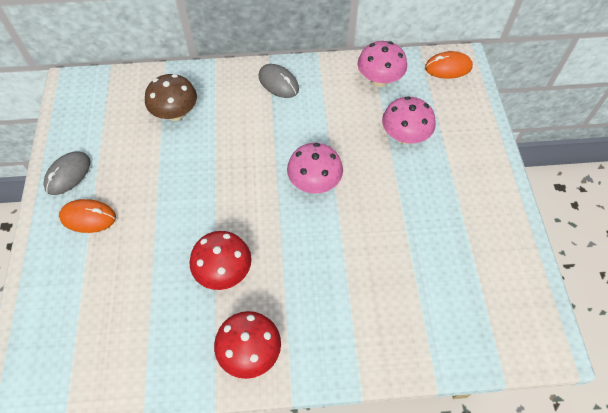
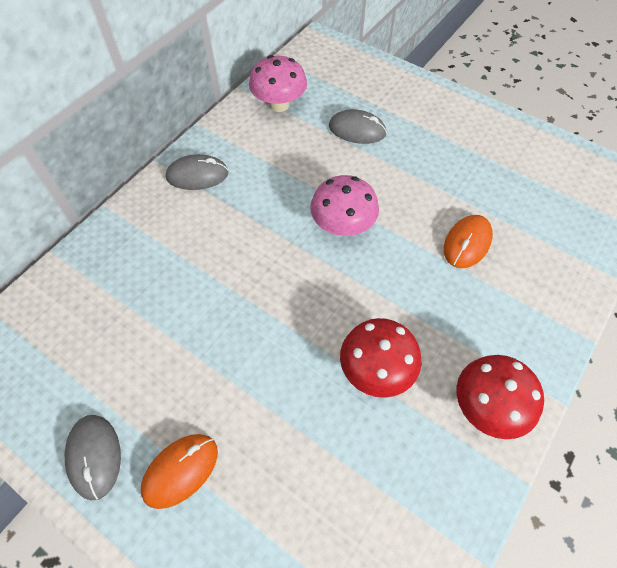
camera: 50 degrees left, 0 degrees up
(175, 113) = (133, 286): brown mushroom -> none
(404, 136) = (357, 130): pink mushroom -> grey mouse
(448, 67) = (316, 55): orange mouse -> orange mouse (467, 243)

